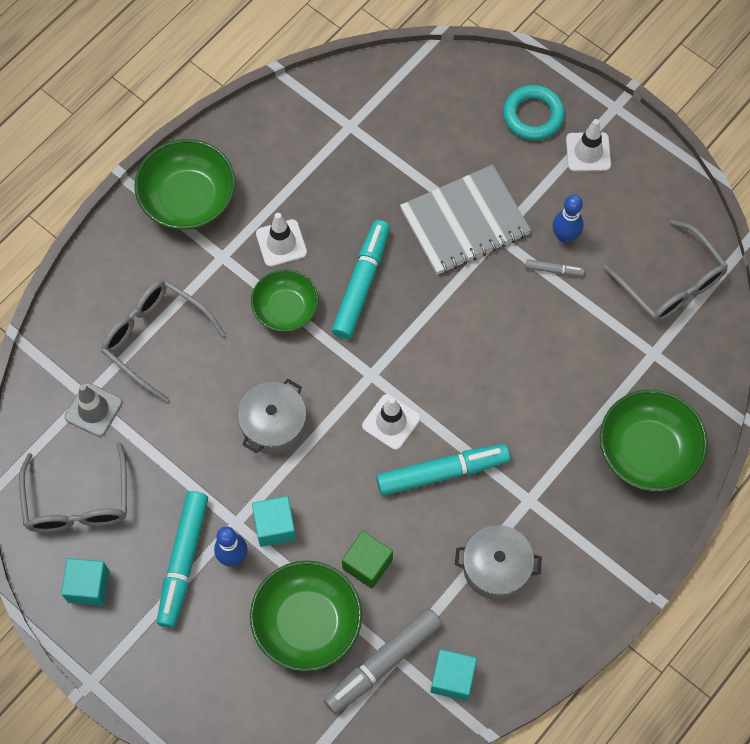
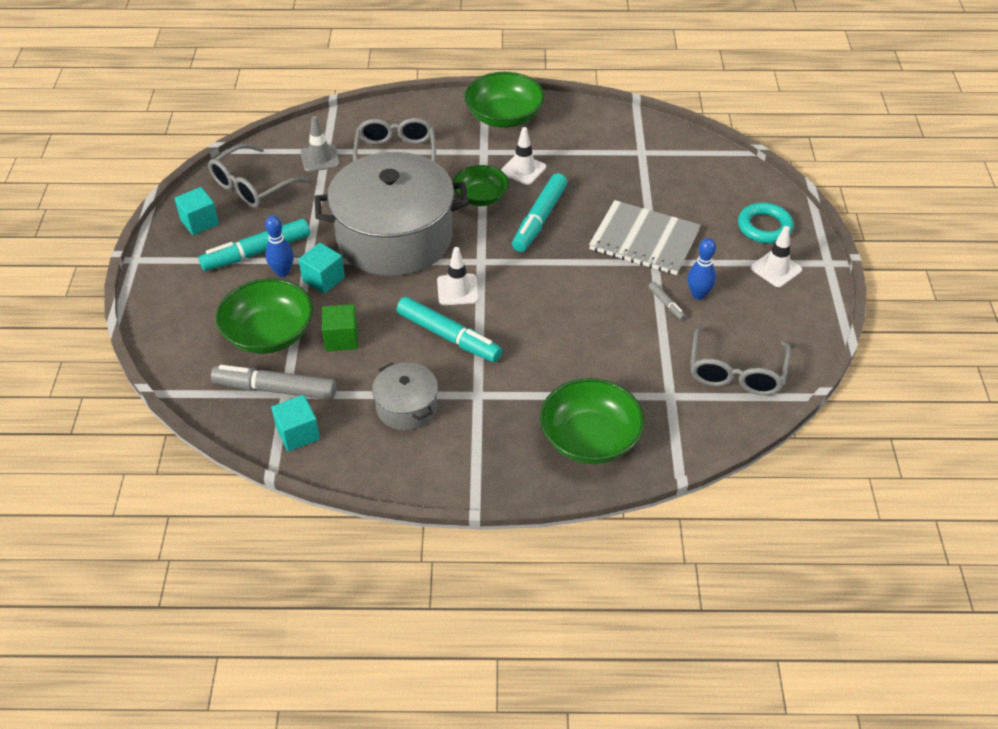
camera: 50 degrees right, 20 degrees down
(273, 424) = (394, 237): grey pot -> grey pot, size x2.16
(361, 283) = (539, 219): turquoise marker -> turquoise marker turned 135 degrees clockwise

